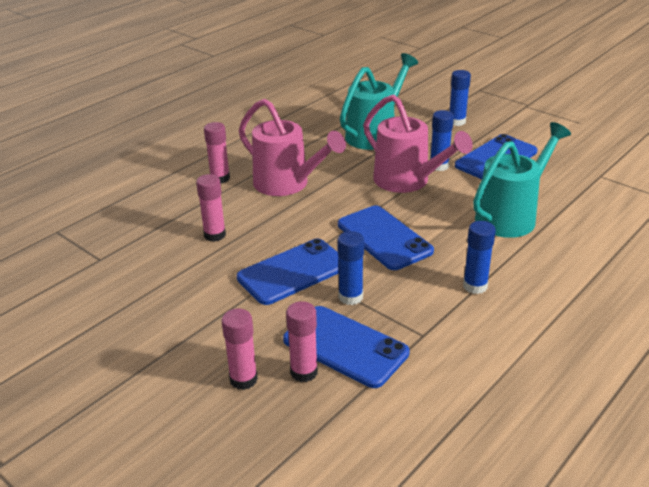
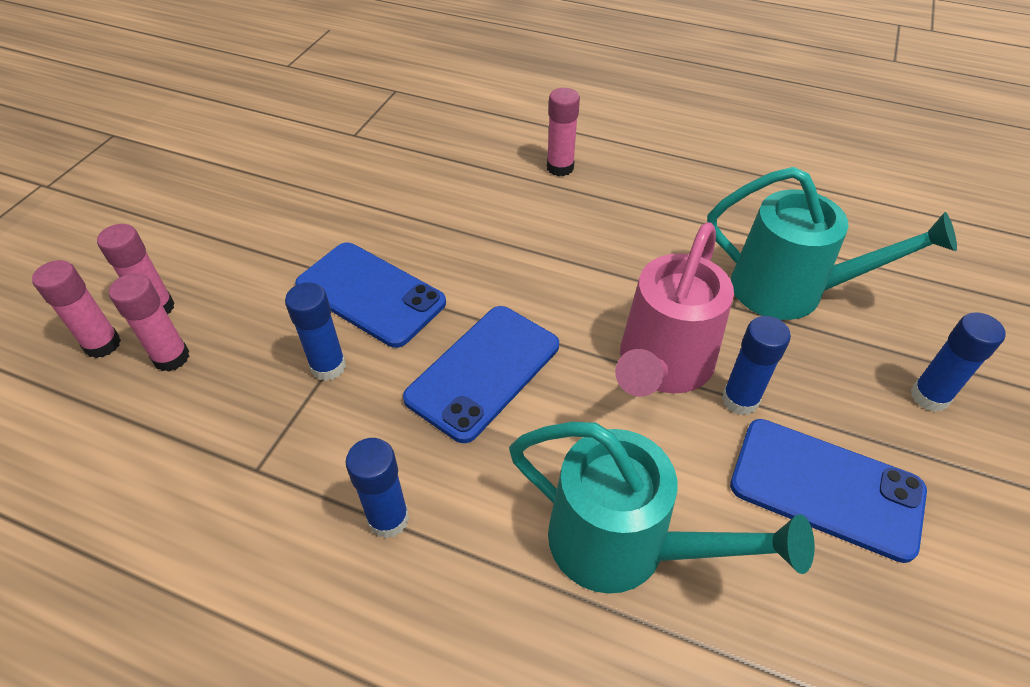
camera: 70 degrees right, 15 degrees up
(215, 235) = (429, 202): pink glue stick -> pink glue stick (102, 344)
(288, 184) = (578, 233): pink watering can -> none
(345, 346) = (223, 386): blue phone -> none

